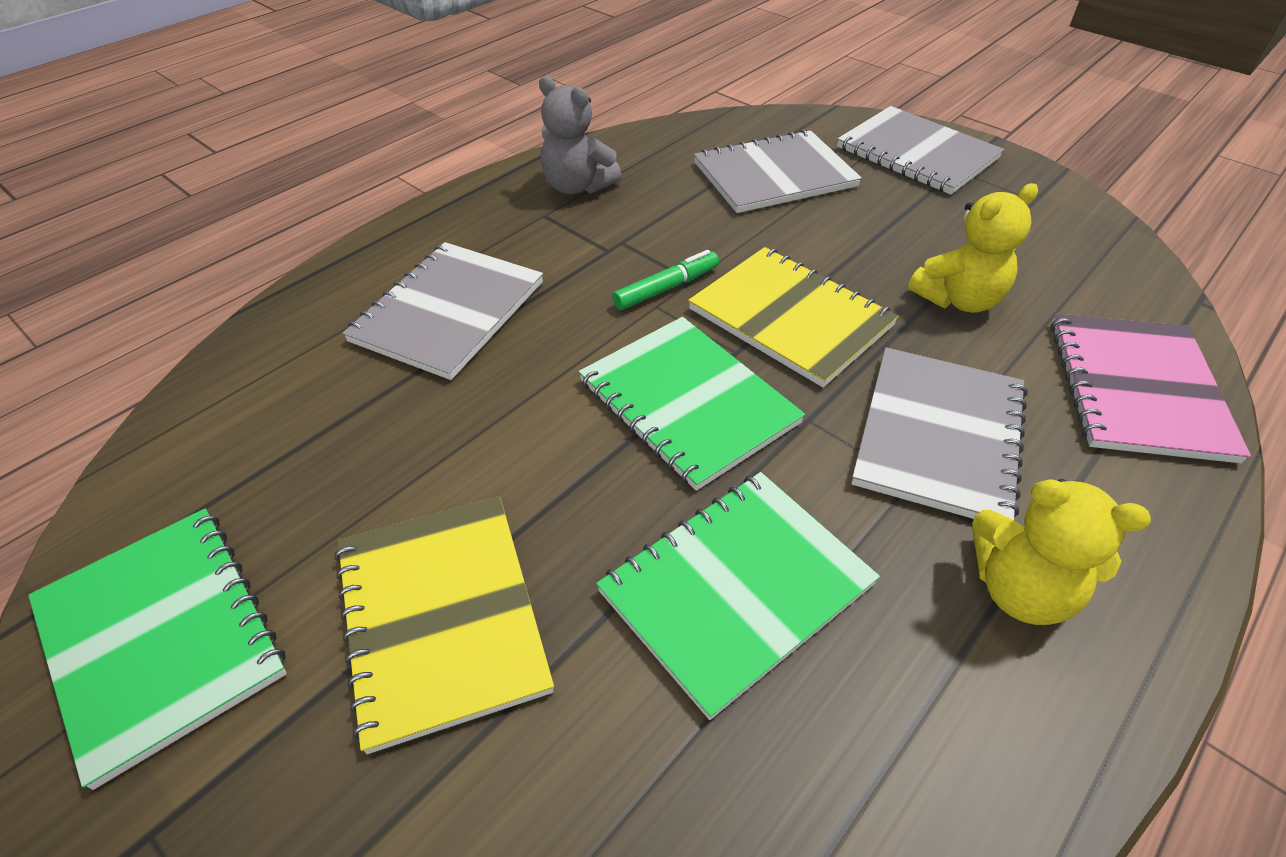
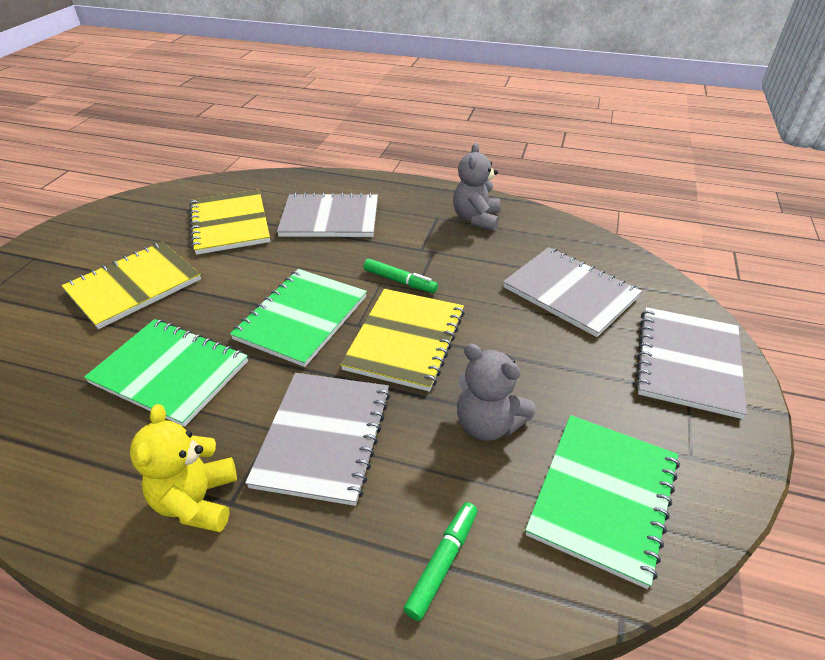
camera: 65 degrees right, 5 degrees down
(160, 638) = (112, 226): green notebook -> green notebook (603, 496)
(347, 435) = (230, 223): none -> yellow notebook
(939, 436) = (323, 437): grey notebook -> grey notebook turned 75 degrees counterclockwise
(958, 299) = (488, 424): yellow teddy bear -> grey teddy bear
(1137, 389) = (442, 562): pink notebook -> green marker

